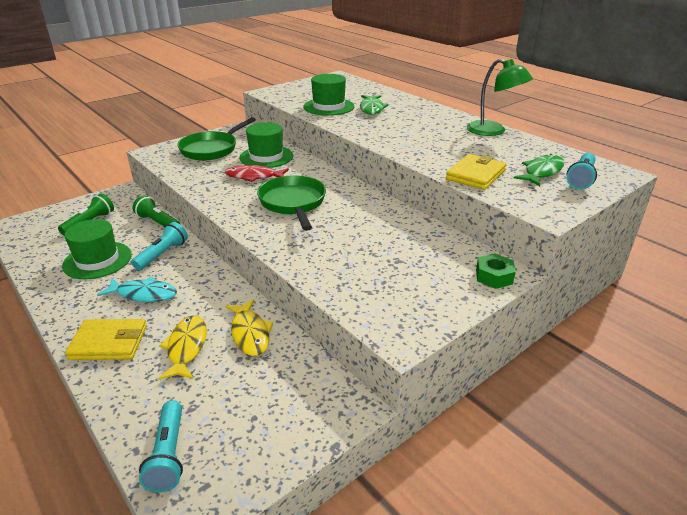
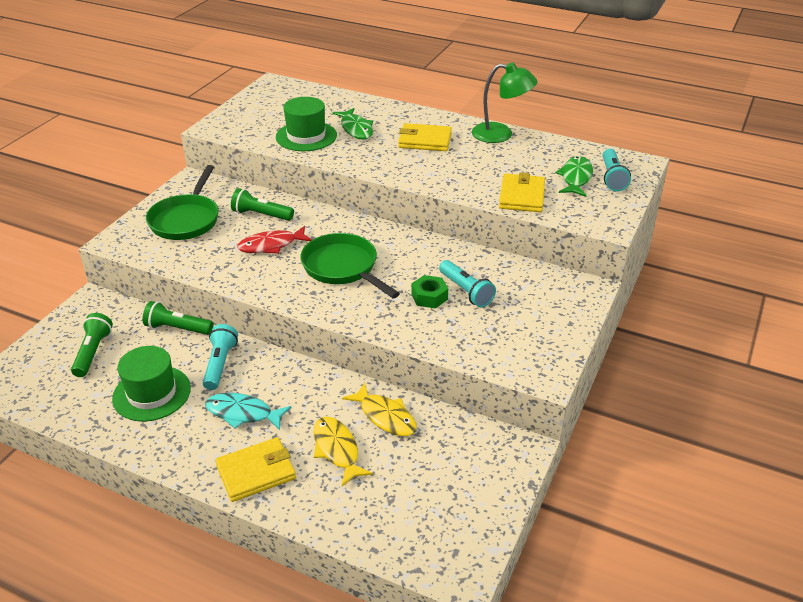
camera: 25 degrees left, 5 degrees up
(143, 294) = (243, 413): turquoise fish -> turquoise fish turned 150 degrees counterclockwise
(168, 454) = (405, 542): turquoise flashlight -> turquoise flashlight (466, 291)
(266, 157) = (261, 215): green hat -> green flashlight
(421, 124) = (425, 140): none -> yellow wallet
(494, 276) = (580, 295): green nut -> green nut (429, 297)

